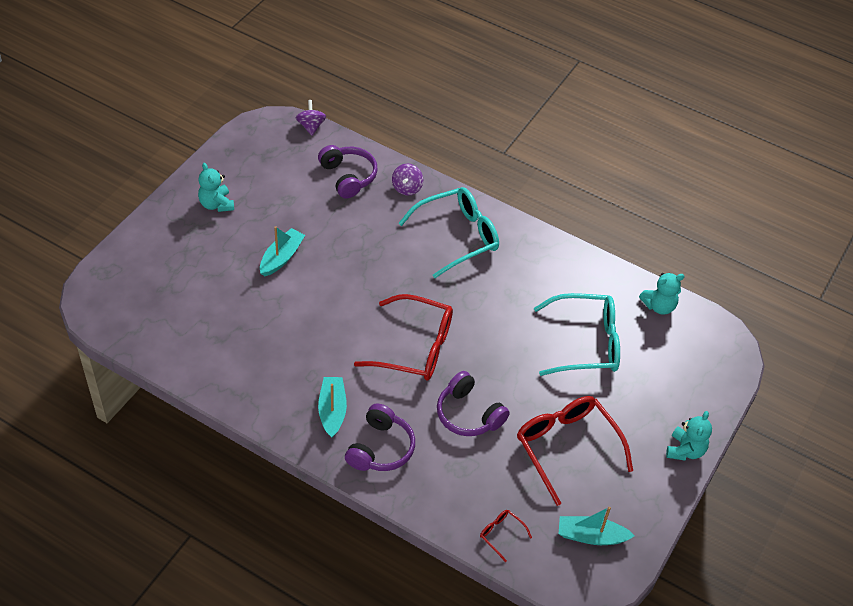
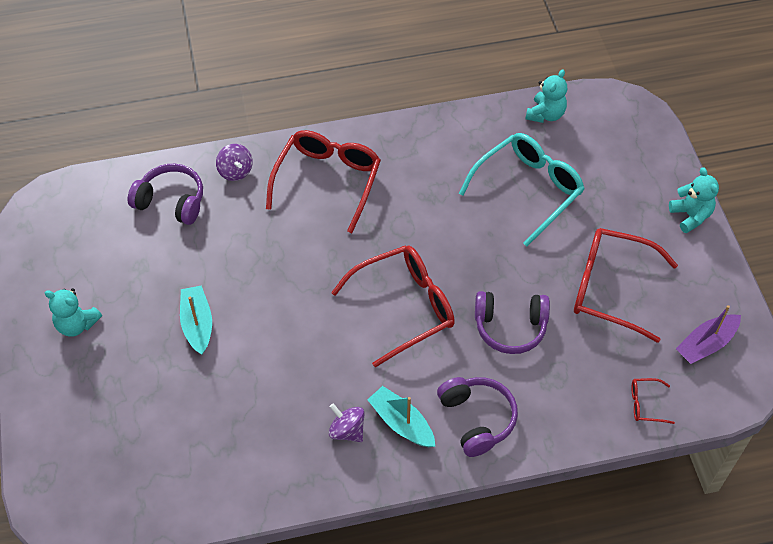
camera: 40 degrees left, 5 degrees up
(311, 126) = (82, 180): purple spinning top -> purple spinning top (347, 430)
(457, 236) = (327, 181): turquoise glasses -> red glasses
(591, 536) = (706, 344): turquoise boat -> purple boat

